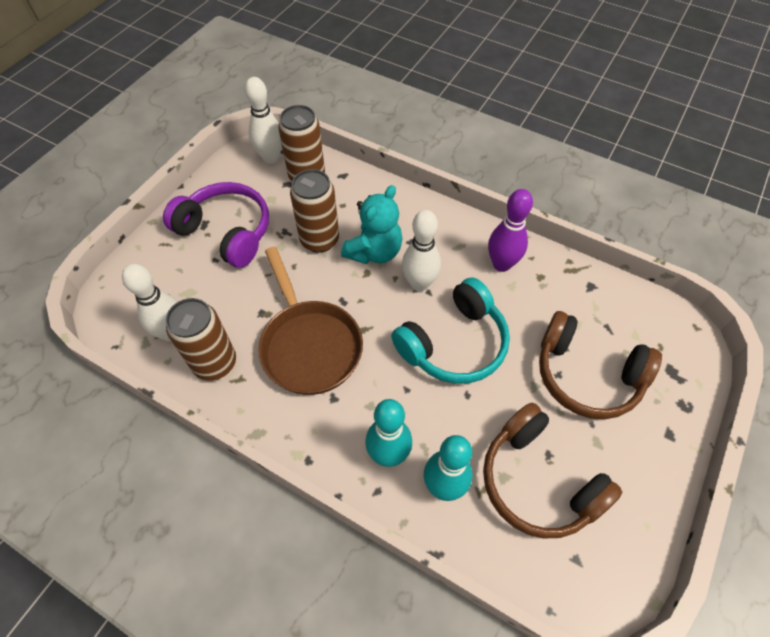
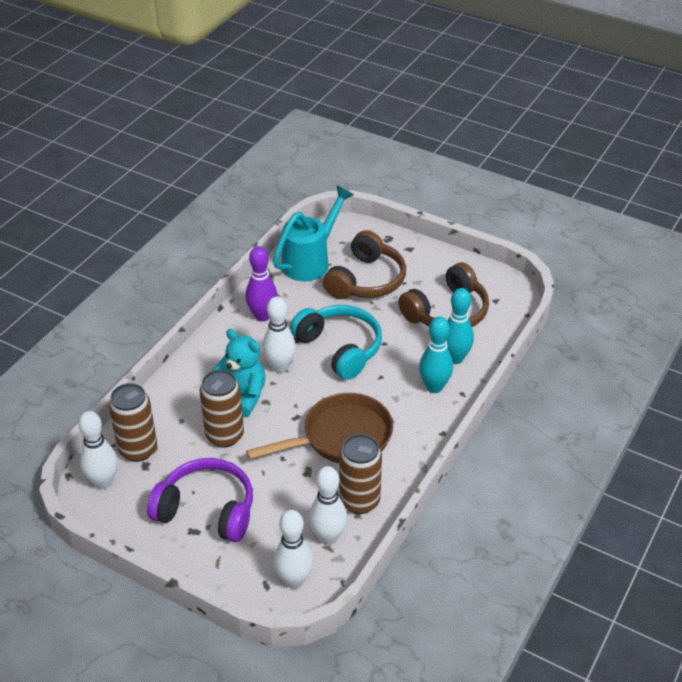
camera: 90 degrees left, 15 degrees down
(127, 304) = (294, 580): none -> white bowling pin
(226, 232) = (207, 510): purple headphones -> purple headphones turned 75 degrees clockwise
(611, 310) = (310, 261): none -> turquoise watering can

